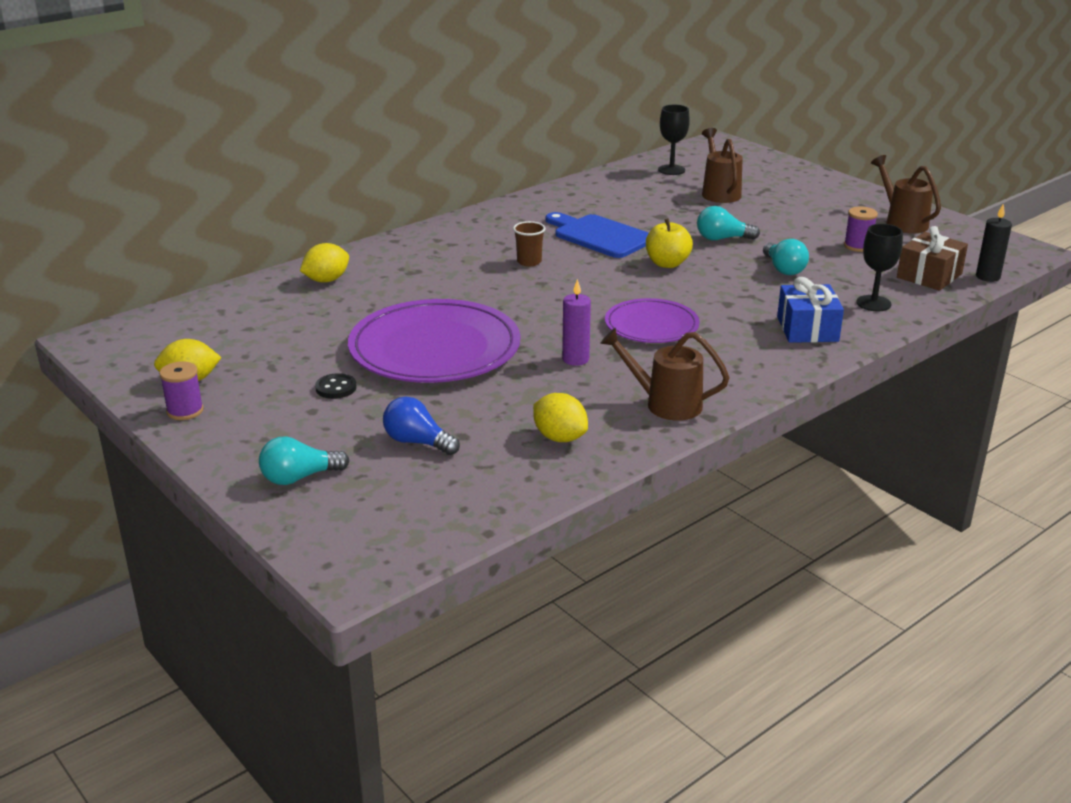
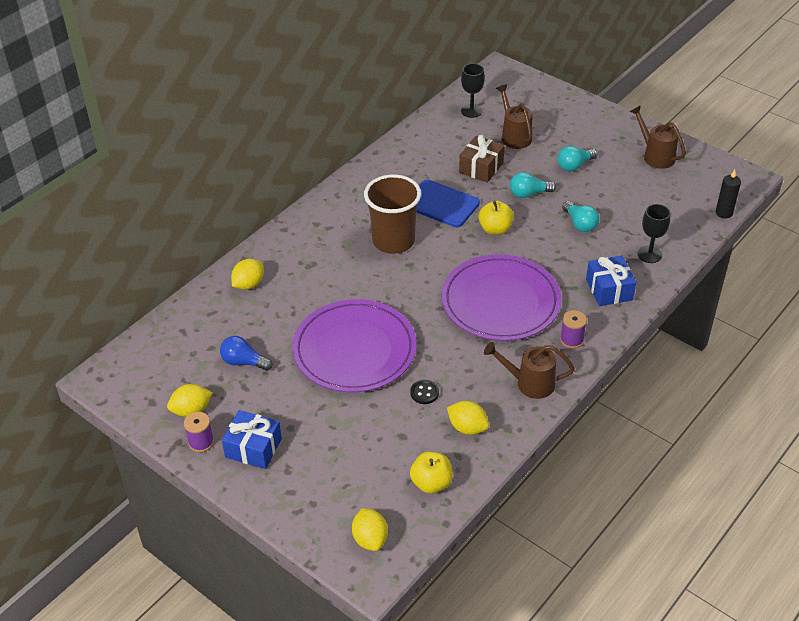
camera: 10 degrees left, 15 degrees up
(251, 424) = (253, 448): none -> blue gift
(299, 477) = (306, 494): turquoise light bulb -> turquoise light bulb (574, 166)
(336, 388) = (298, 402): black button -> black button (424, 393)
(368, 535) = (370, 539): none -> yellow lemon
(417, 442) = (373, 447): blue light bulb -> blue light bulb (243, 362)
(484, 487) = (431, 483): none -> yellow apple
(529, 262) = (393, 241): brown cup -> brown cup, size x2.29
(575, 359) = (457, 346): purple candle -> none
(651, 325) = (500, 302): purple plate -> purple plate, size x1.76
(858, 246) = (628, 189): purple spool -> purple spool (571, 340)
(929, 276) = (683, 217): brown gift -> brown gift (481, 168)

